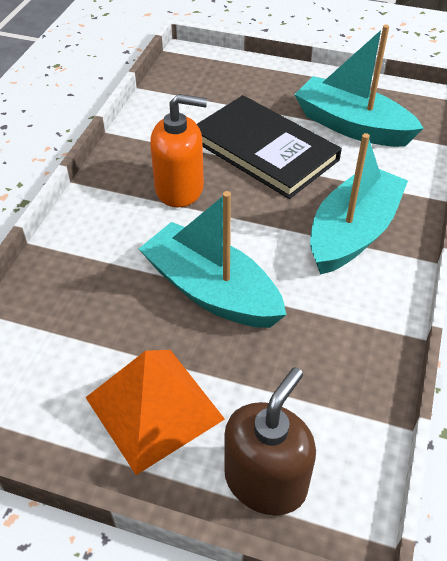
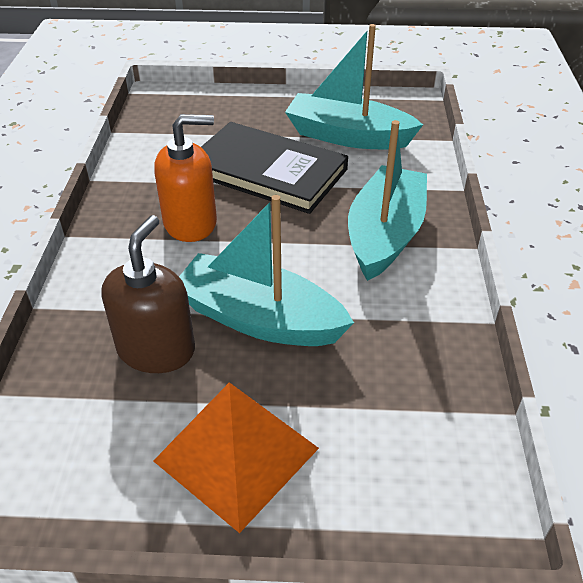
camera: 15 degrees left, 5 degrees down
(265, 480) = (385, 502): brown soap dispenser -> brown soap dispenser (156, 349)

